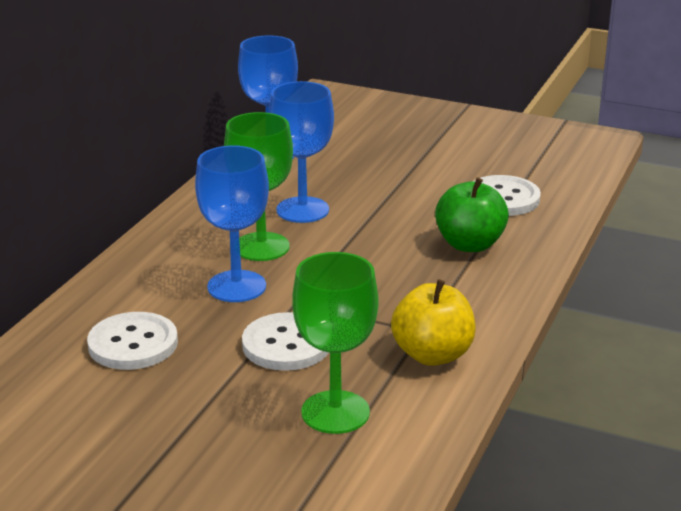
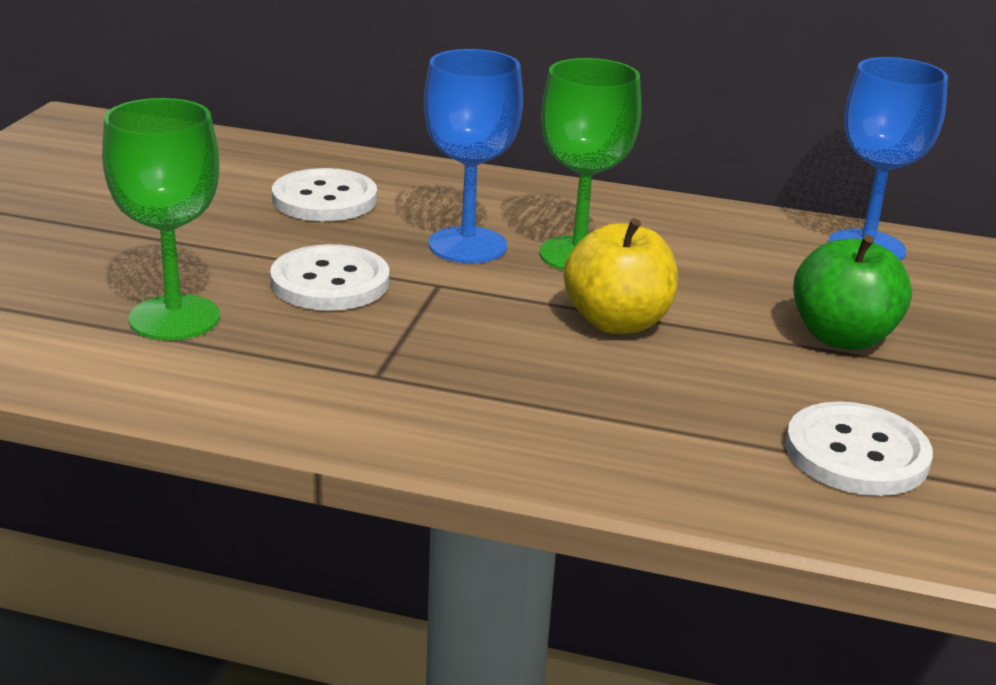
camera: 80 degrees right, 0 degrees up
(302, 210) = (702, 277): blue goblet -> none
(432, 354) = (311, 384): yellow apple -> yellow apple (617, 322)
(469, 244) = (659, 416): green apple -> green apple (842, 337)

